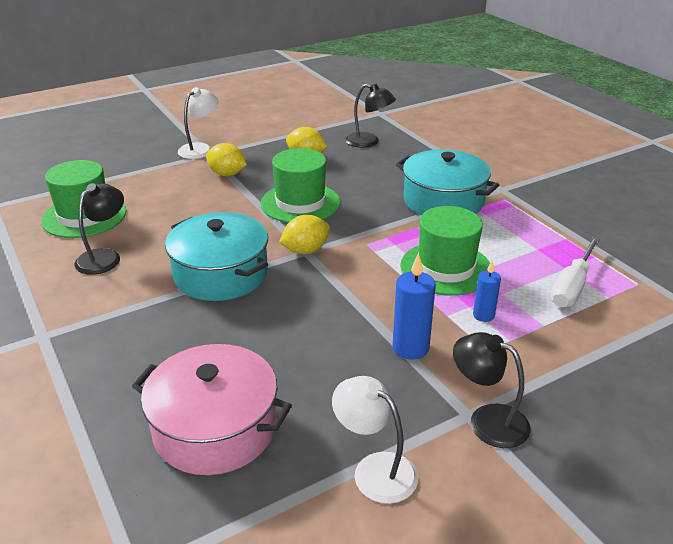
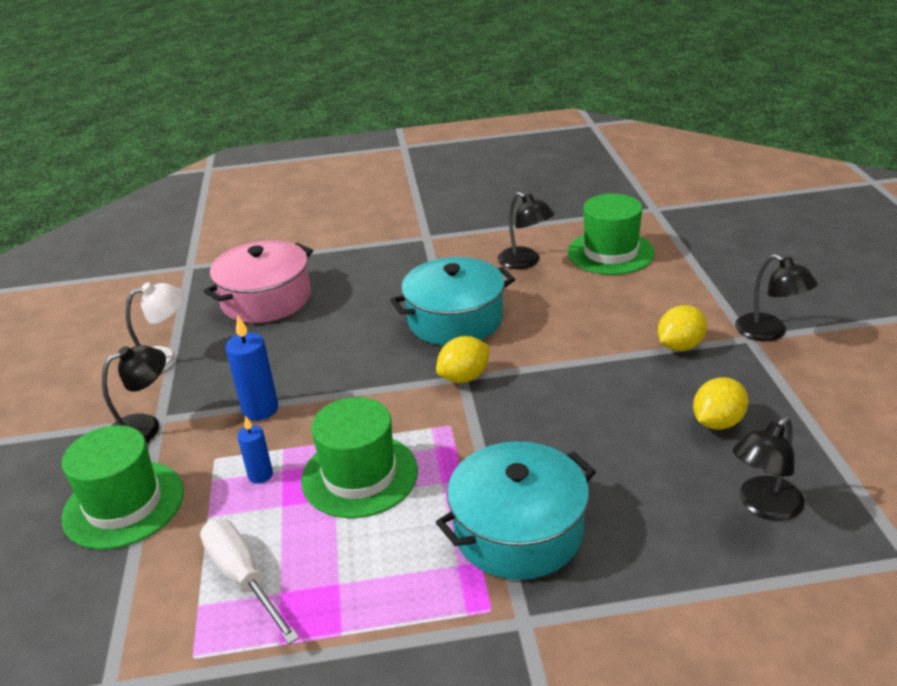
camera: 115 degrees right, 0 degrees up
(200, 148) = (769, 332): white lamp -> black lamp
(300, 203) = (575, 392): green hat -> green hat (124, 504)
(305, 250) = (464, 377): yellow lemon -> yellow lemon turned 60 degrees clockwise

